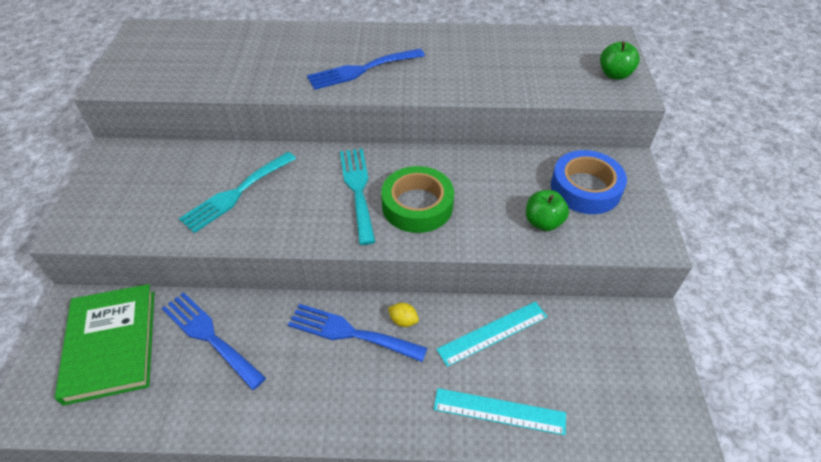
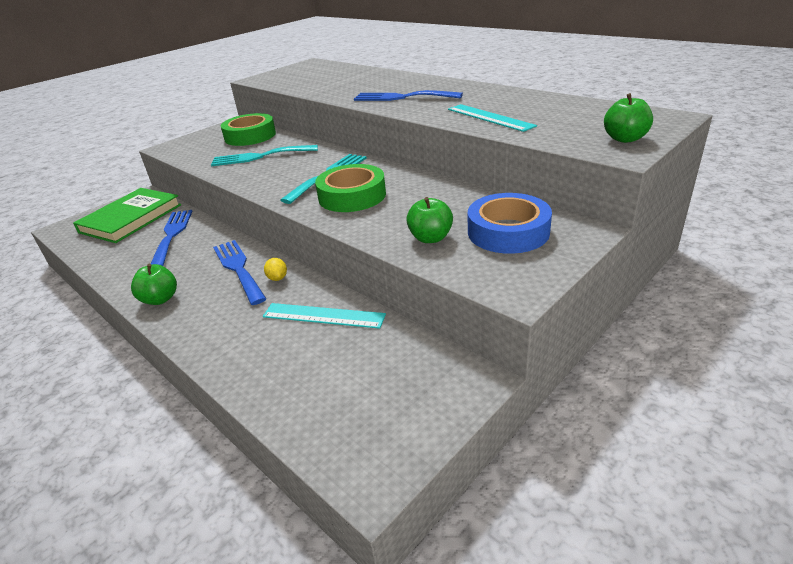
camera: 45 degrees right, 15 degrees down
(170, 166) = (250, 136): none -> green tape
(321, 414) = (160, 299): none -> green apple
(499, 411) = (253, 363): turquoise ruler -> turquoise ruler (489, 117)

